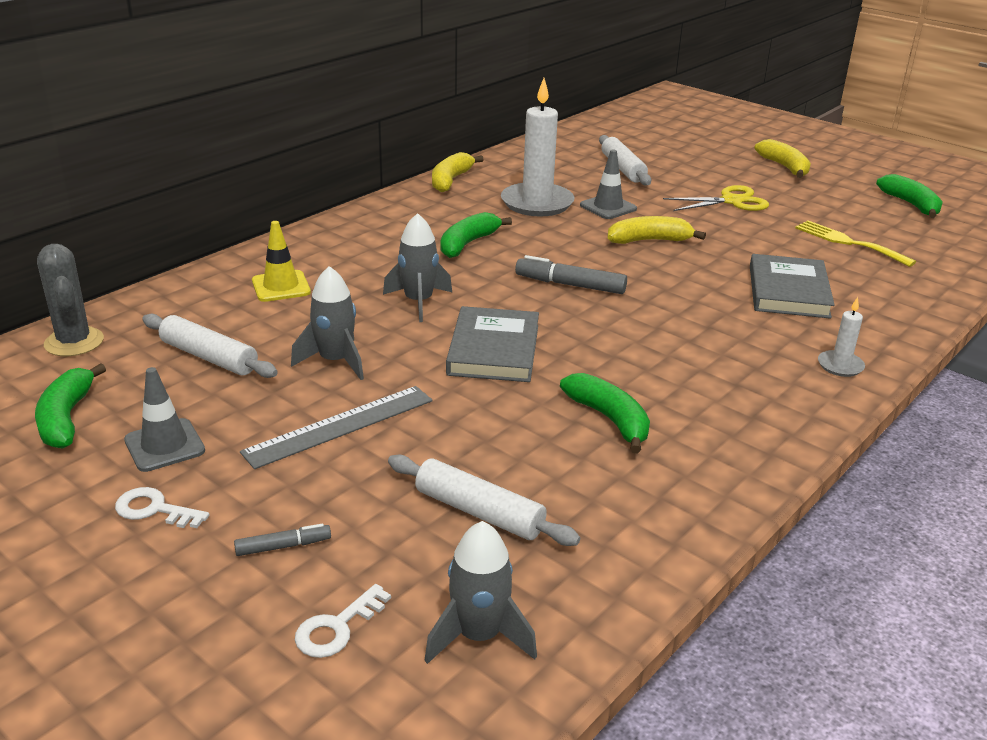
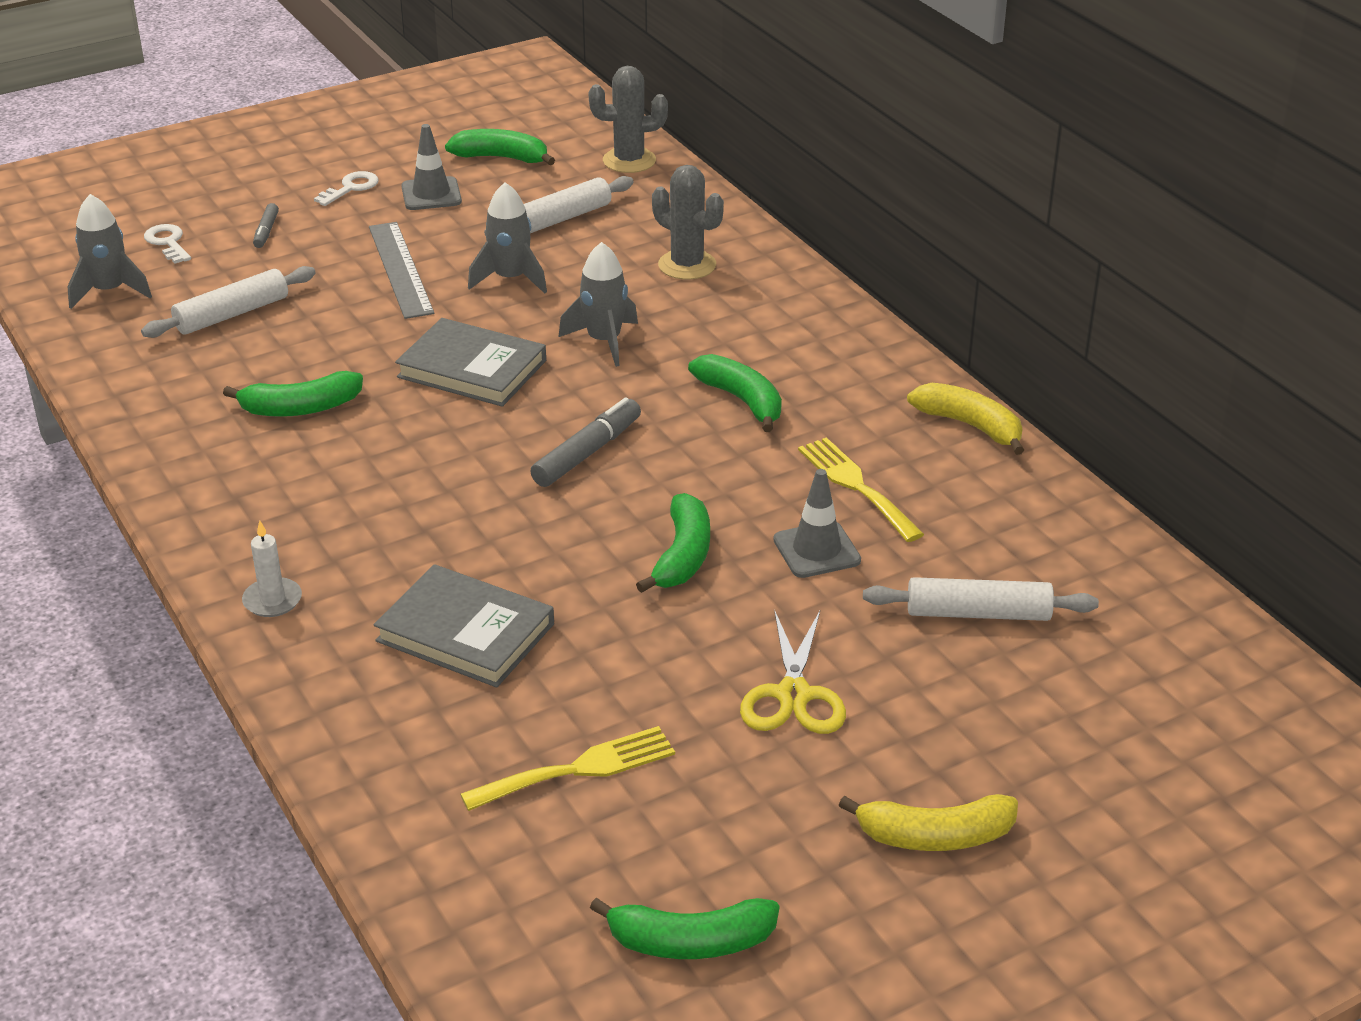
camera: 110 degrees right, 5 degrees up
(281, 286) = (687, 265): yellow traffic cone -> grey cactus
(537, 203) = (856, 486): white candle -> yellow fork
(649, 240) = (683, 556): yellow banana -> green banana

